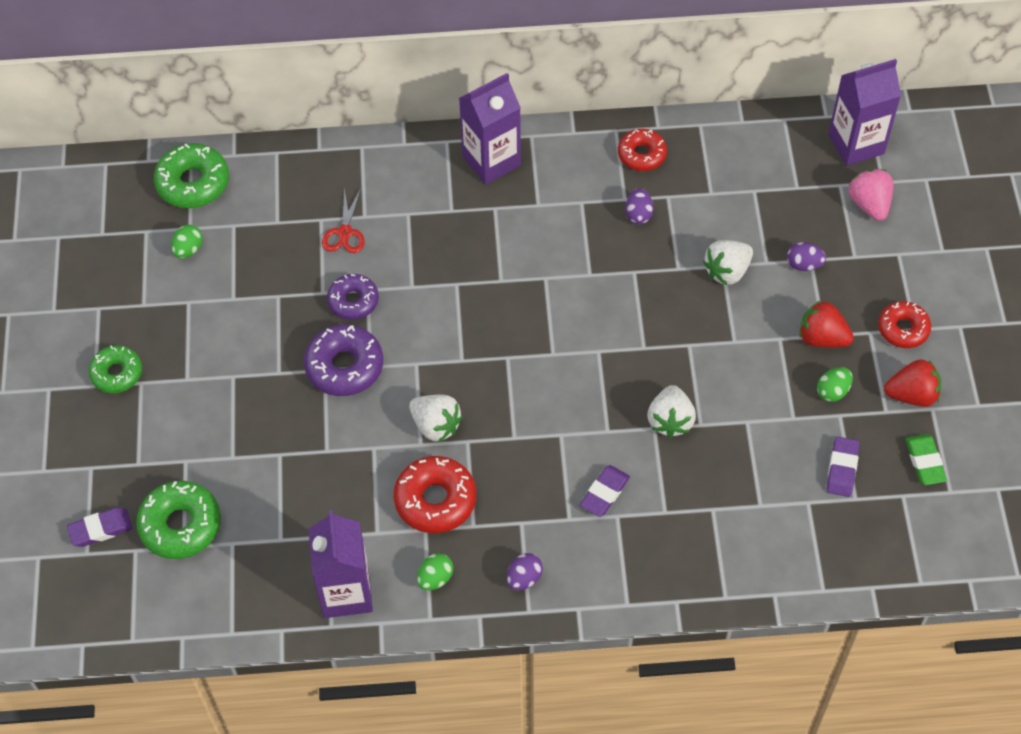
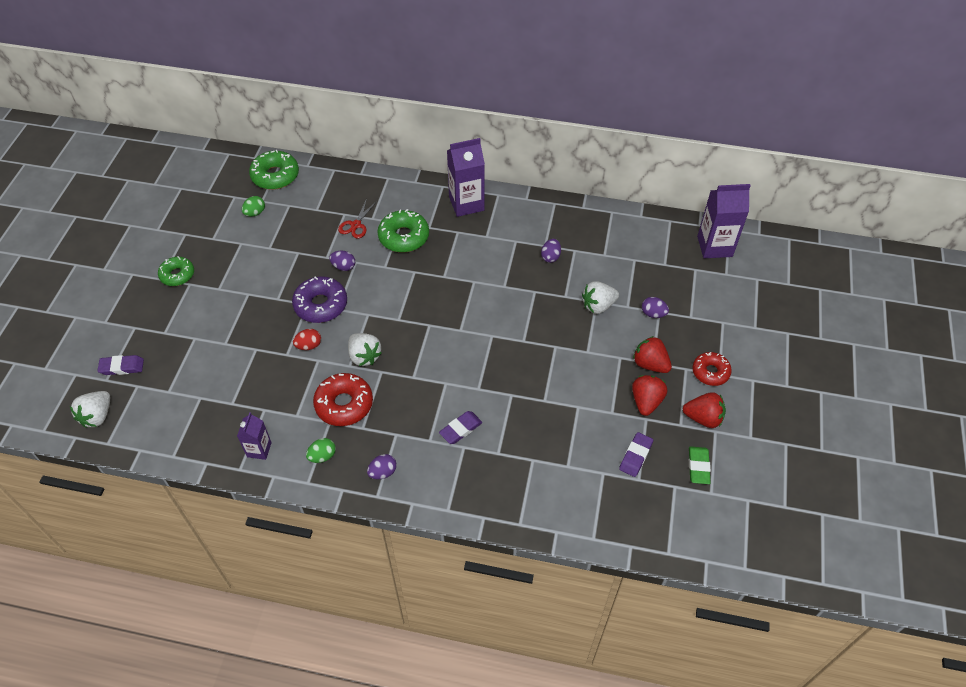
camera: 15 degrees right, 5 degrees down
(180, 525) = (172, 377): green donut -> green donut (404, 237)
(346, 592) = (259, 449): purple carton -> purple carton, size x0.57
(352, 430) = (309, 345): none -> red egg
(353, 301) = (343, 267): purple donut -> purple egg
(641, 155) = (566, 221): red donut -> none
(670, 420) = (524, 392): white strawberry -> white strawberry (97, 416)
(832, 391) = (646, 401): green egg -> red strawberry
(869, 204) = (712, 286): pink strawberry -> none

